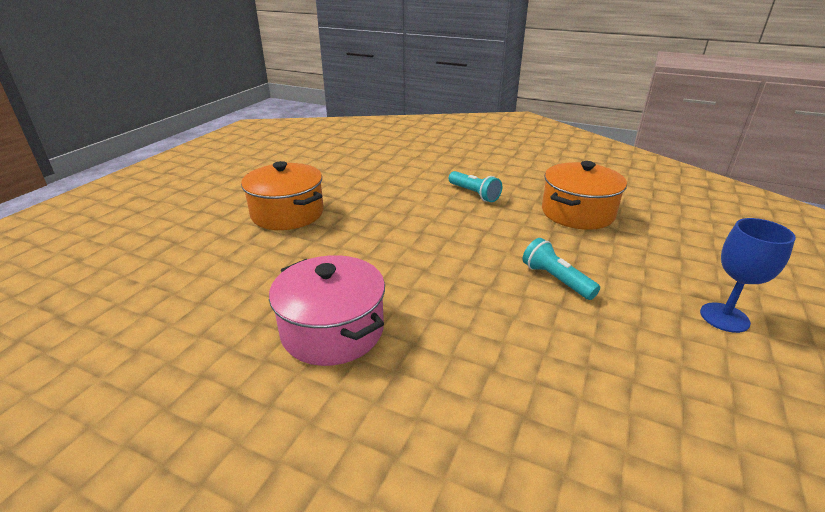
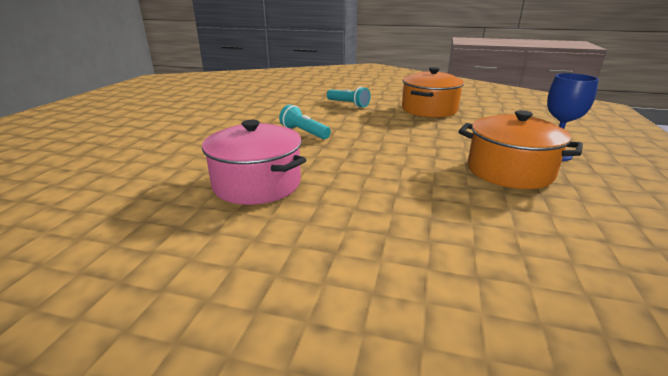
camera: 10 degrees left, 5 degrees down
(287, 213) = (199, 122): orange pot -> orange pot (509, 171)
(556, 279) = (426, 144): turquoise flashlight -> turquoise flashlight (304, 132)

